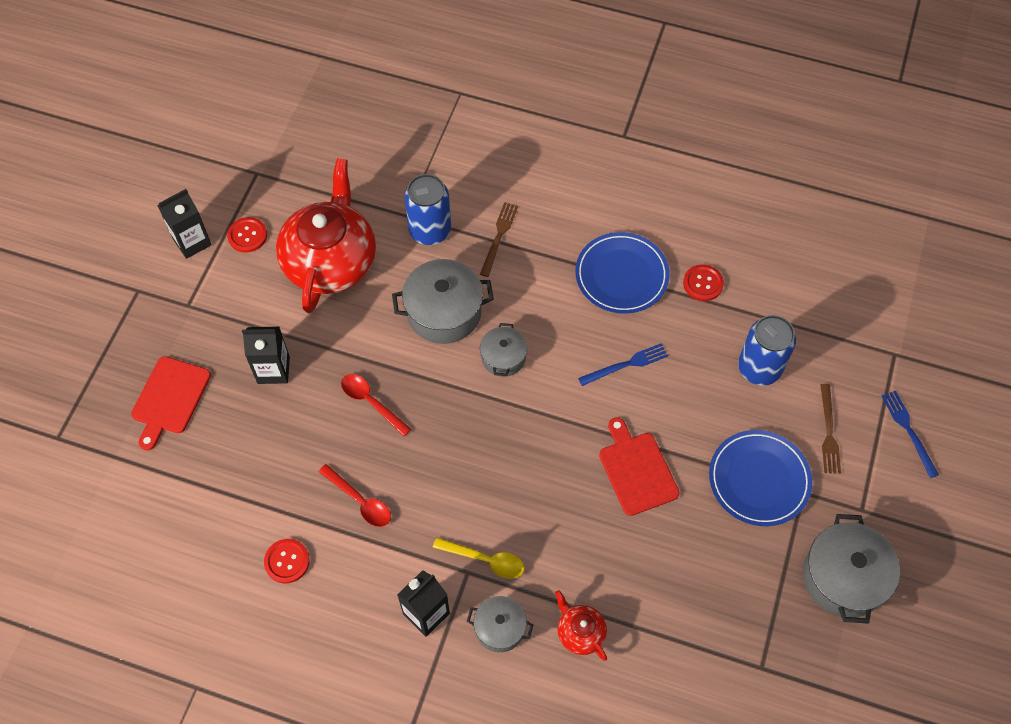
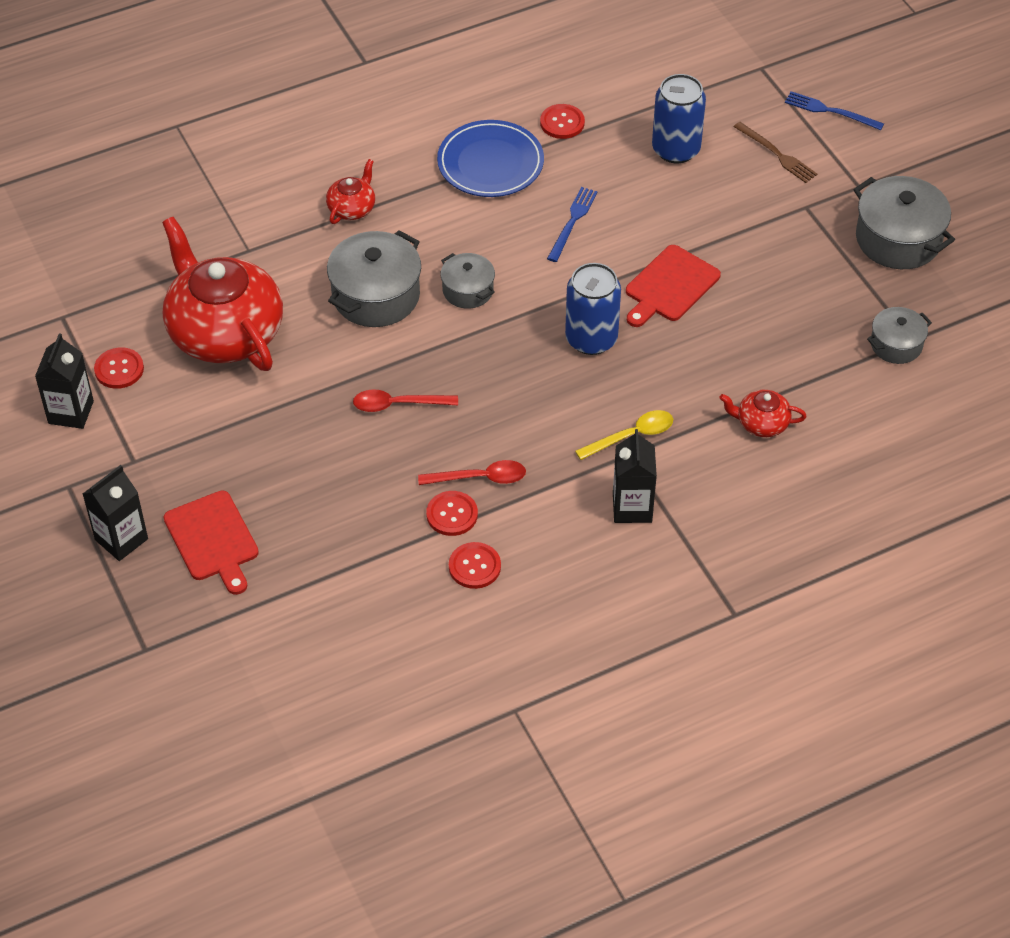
camera: 45 degrees left, 10 degrees down
(273, 370) = (280, 447): black carton -> black carton (121, 539)
(315, 511) = (452, 514): none -> red button
(430, 230) = (285, 246): blue can -> blue can (591, 339)
(499, 236) = (352, 208): brown fork -> red teapot
(500, 628) = (700, 470): grey pot -> grey pot (896, 345)
(636, 470) = (670, 286): red cutting board -> red cutting board turned 75 degrees counterclockwise
(759, 479) = (765, 223): blue plate -> none

